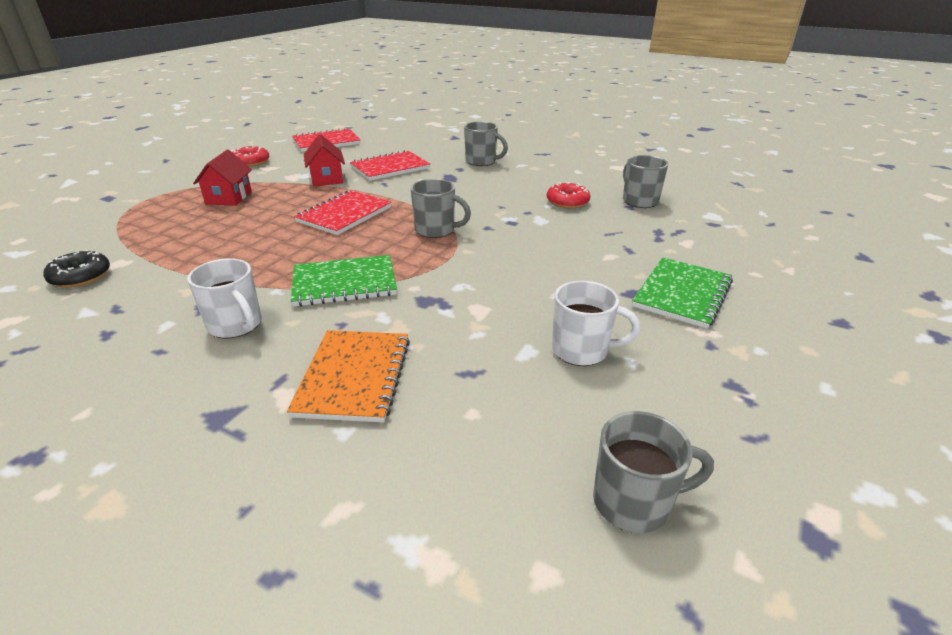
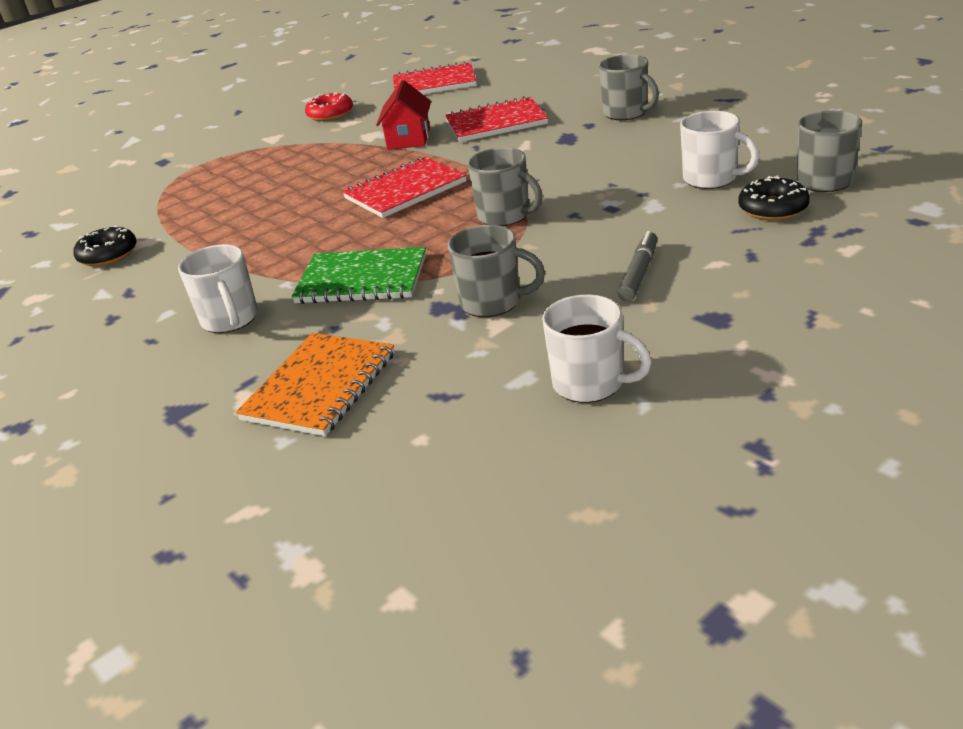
camera: 25 degrees right, 0 degrees up
(229, 197) = (286, 164): red house -> none
(562, 266) = (639, 273): none -> grey marker
(567, 202) = (711, 179): red donut -> white mug
(620, 219) = (773, 208): none -> black donut
(634, 502) = (535, 552): grey mug -> grey mug (493, 302)
(682, 294) = (781, 323): green notebook -> none

